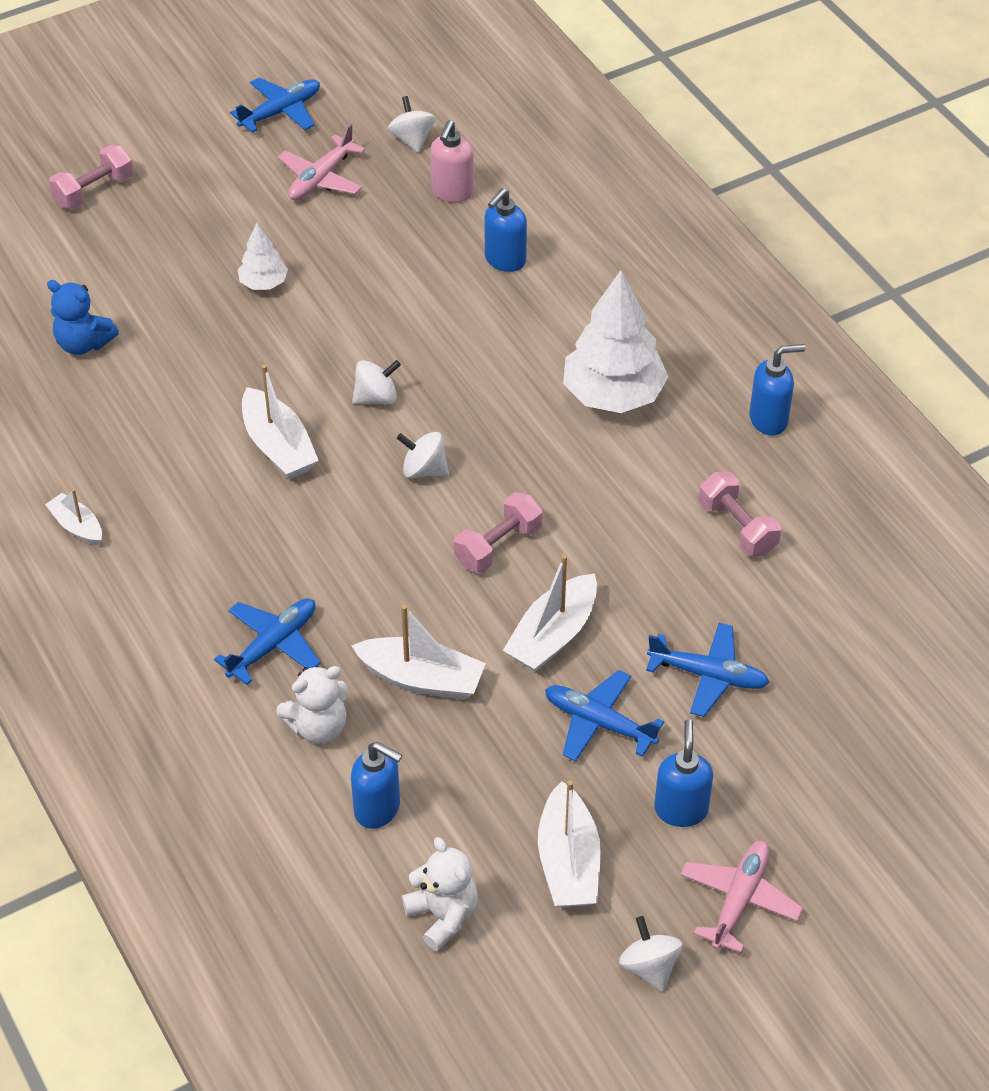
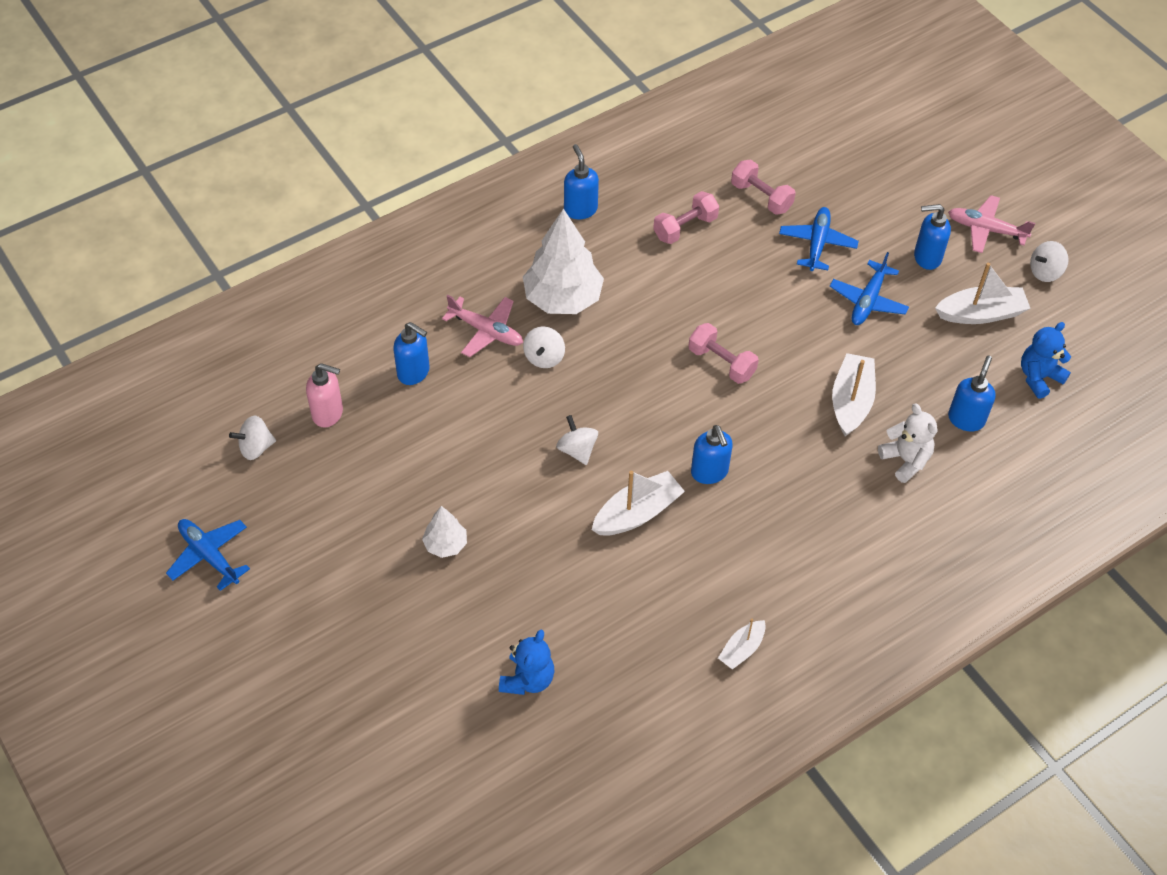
camera: 95 degrees left, 5 degrees up
(94, 191) = (319, 703): pink dumbbell -> pink dumbbell (761, 197)
(273, 645) = (838, 495): blue plane -> none
(321, 178) = (307, 513): pink plane -> pink plane (486, 331)
(327, 518) = (709, 472): none -> blue soap dispenser
(424, 470) = (652, 413): white spinning top -> white spinning top (544, 357)
(443, 916) = (1039, 377): white teddy bear -> blue teddy bear
(553, 635) = (798, 328): white boat -> none

